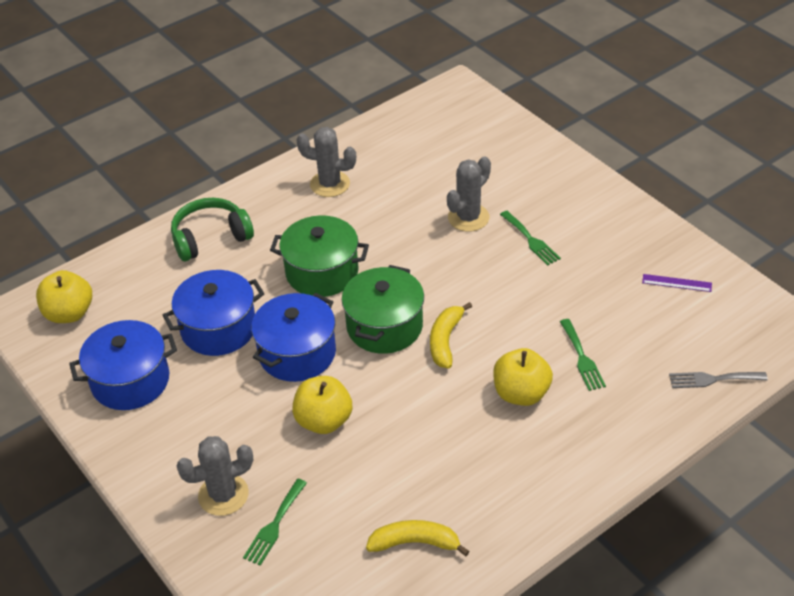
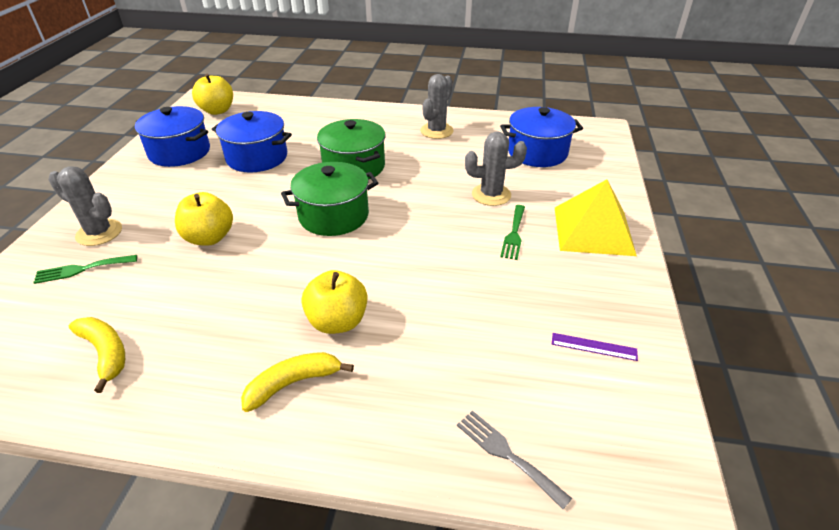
camera: 45 degrees right, 5 degrees down
(210, 238) = (332, 119): green headphones -> none
(297, 353) = (266, 195): blue pot -> blue pot (537, 152)
(330, 184) = (436, 131): grey cactus -> grey cactus turned 60 degrees clockwise
(445, 340) = (352, 250): yellow banana -> yellow banana (293, 383)
(574, 197) = (593, 230): none -> yellow pyramid
(582, 358) = (421, 336): green fork -> none
(676, 283) = (594, 346): purple ruler -> purple ruler turned 45 degrees counterclockwise

